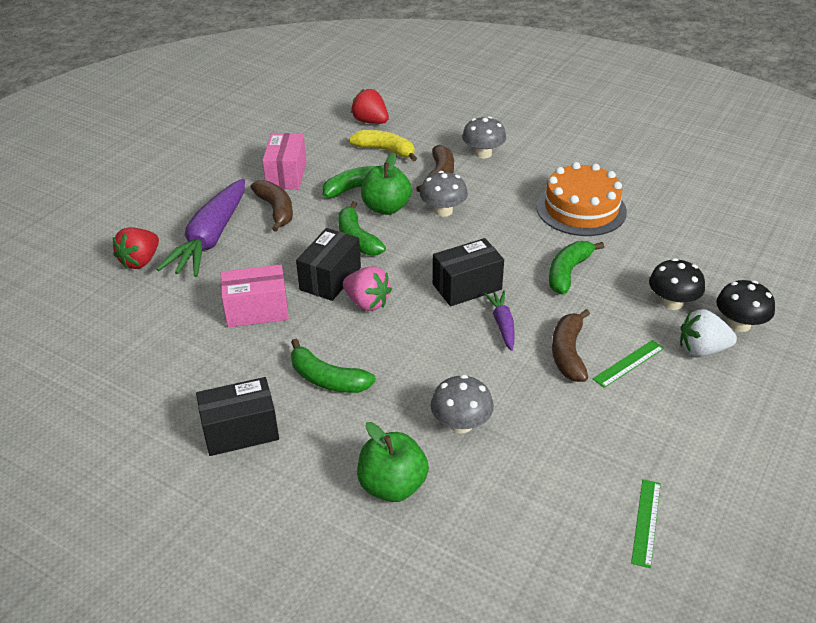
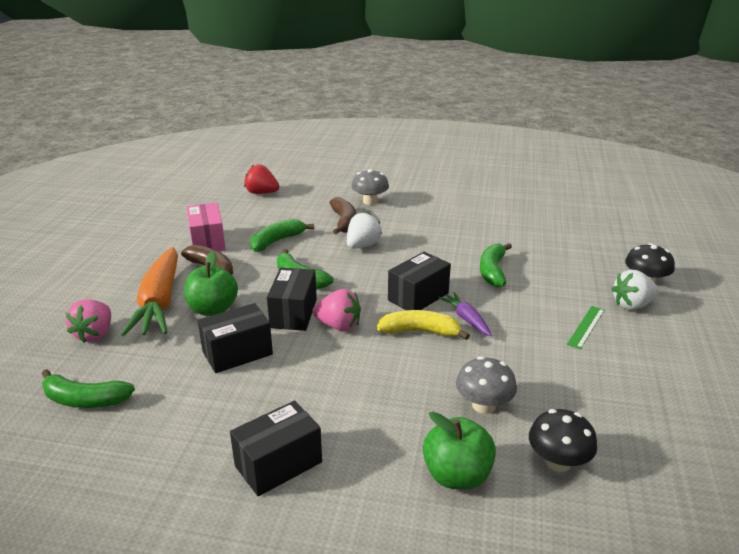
camera: 20 degrees left, 10 degrees down
(140, 261) = (95, 334): red strawberry -> pink strawberry
(211, 238) = (160, 302): purple carrot -> orange carrot
(257, 310) = (237, 353): pink box -> black box
(327, 379) = (339, 396): green banana -> green banana (85, 400)
(385, 150) = (286, 211): yellow banana -> yellow banana (420, 332)
(386, 208) = (312, 251): green apple -> green apple (213, 309)
(443, 211) = (362, 245): grey mushroom -> white strawberry
(568, 353) = (534, 329): brown banana -> none
(581, 209) = (472, 226): orange cake -> none
(646, 522) = (690, 446): green ruler -> none
(672, 302) = (586, 277): black mushroom -> black mushroom (558, 462)

